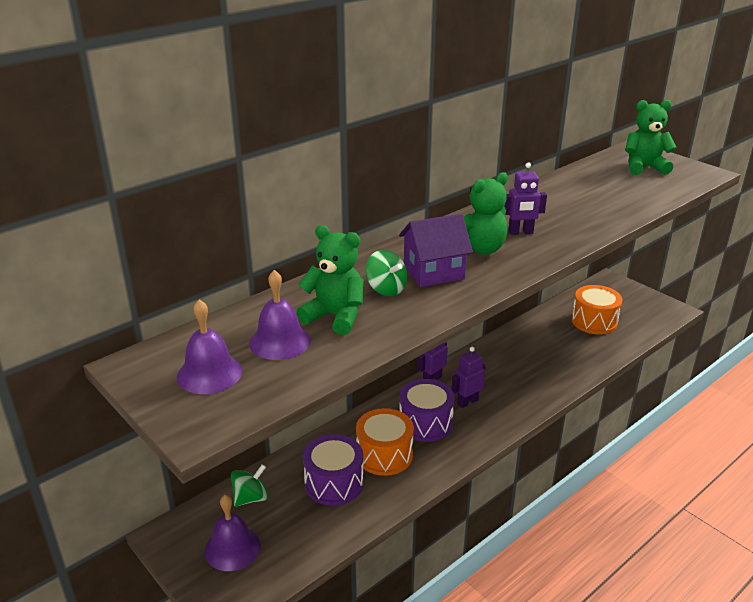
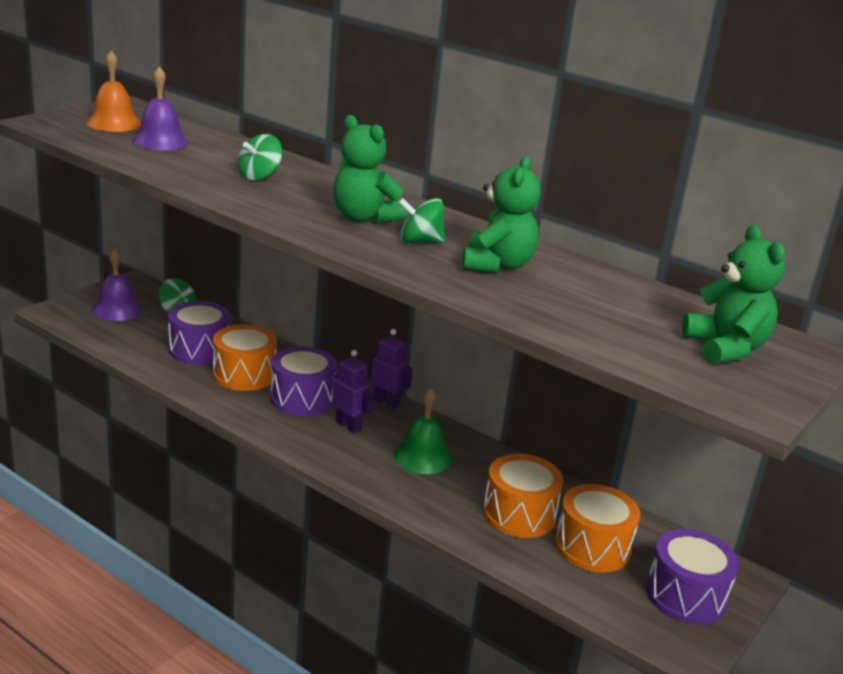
camera: 75 degrees right, 5 degrees down
(209, 373) = (113, 123): purple bell -> orange bell
(335, 316) = (203, 158): green teddy bear -> green teddy bear (497, 265)
(433, 272) = (300, 195): purple house -> none
(506, 371) = (423, 456): none -> green bell
(520, 232) = (419, 241): purple robot -> green spinning top
(567, 342) = (519, 514): none -> orange drum
(629, 300) = (685, 595): none -> purple drum

